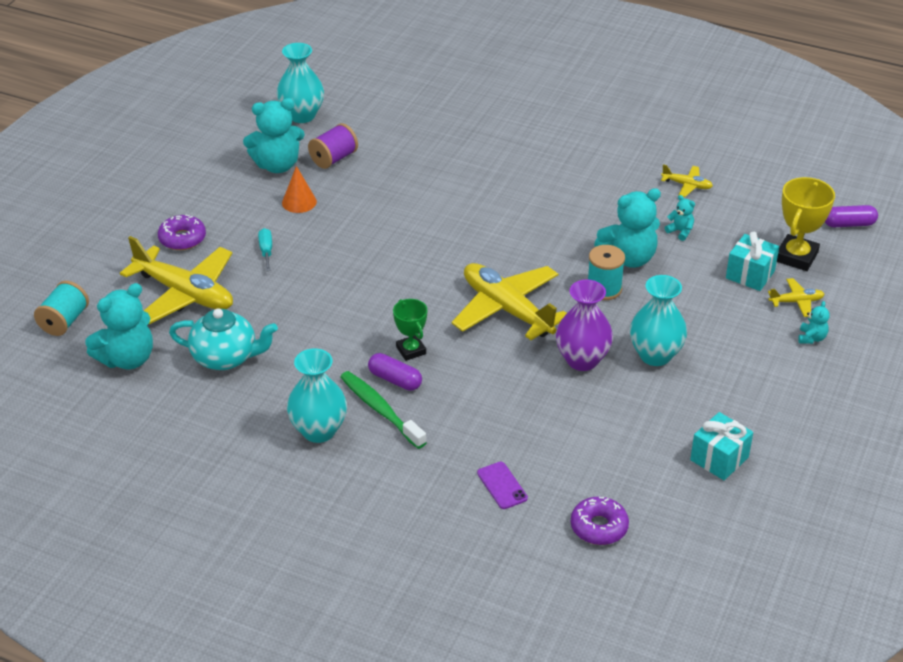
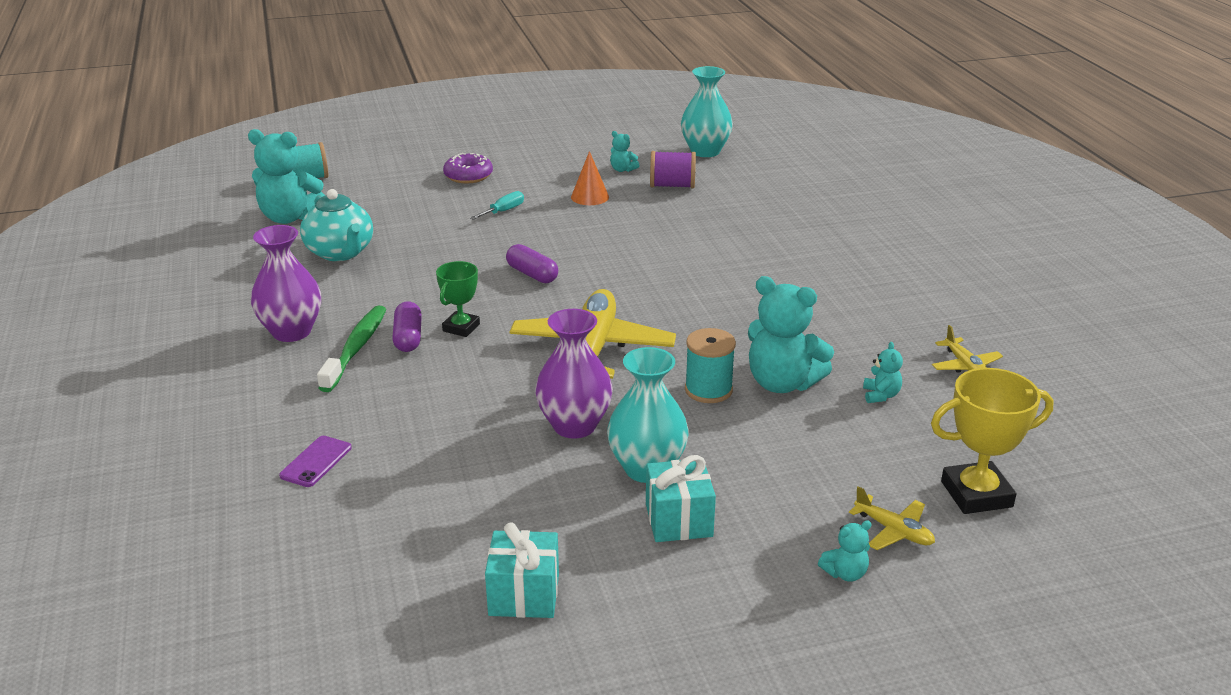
camera: 50 degrees right, 10 degrees down
(184, 293) = (400, 204): yellow plane -> none
(277, 165) = (622, 169): turquoise teddy bear -> turquoise teddy bear, size x0.46
(319, 430) = (291, 332): turquoise vase -> purple vase
(599, 527) = (311, 554): purple donut -> none
(750, 275) = (886, 474): turquoise gift -> turquoise gift (678, 520)
(849, 224) = (1110, 508): purple capsule -> purple capsule (532, 274)

